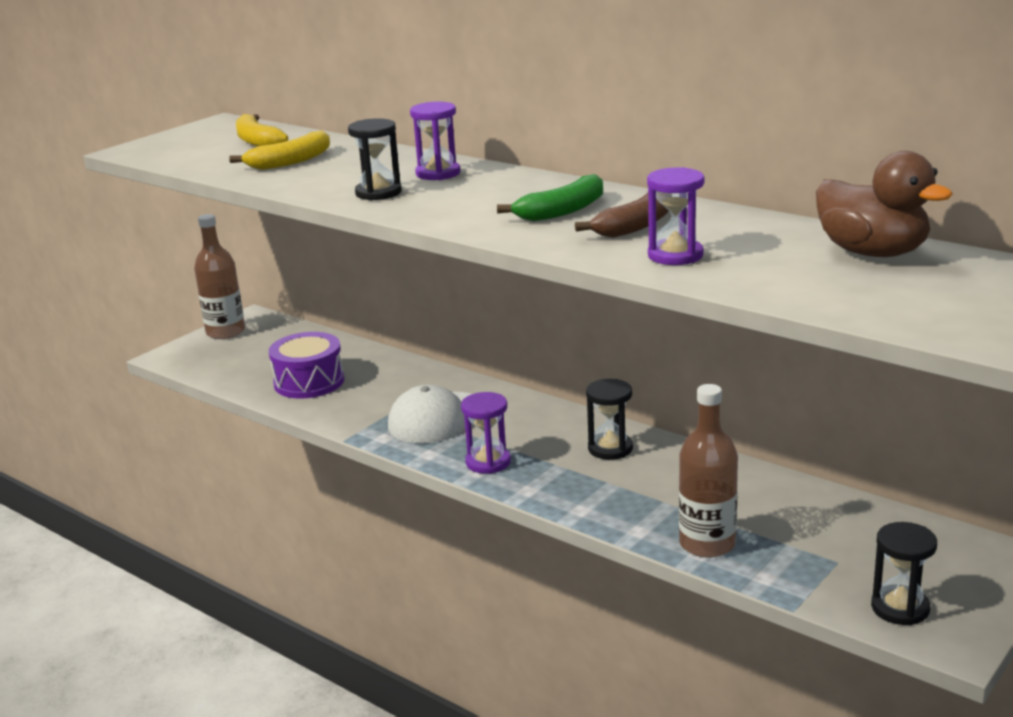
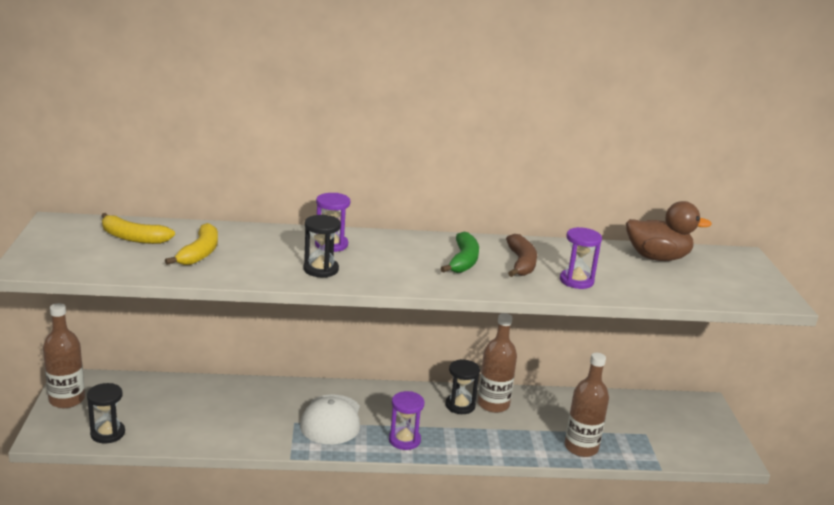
camera: 45 degrees left, 0 degrees up
(309, 382) = (200, 421): purple drum -> none
(657, 460) = (493, 404): none -> brown bottle
(900, 608) = (698, 448): black hourglass -> black hourglass (107, 433)

